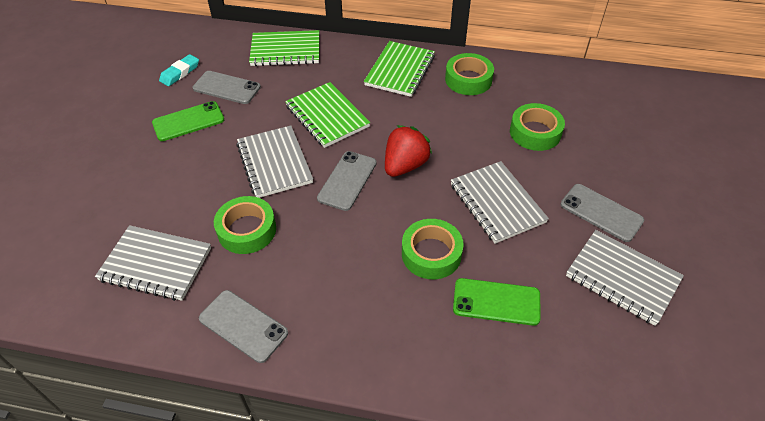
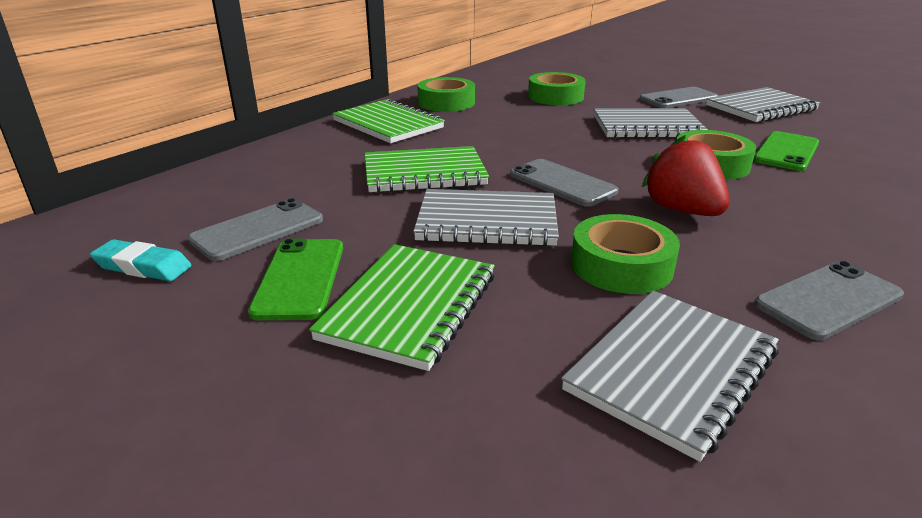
camera: 65 degrees left, 20 degrees down
(180, 73) = (143, 267): turquoise eraser -> turquoise eraser turned 45 degrees counterclockwise
(285, 50) = (240, 174): green notebook -> green notebook (410, 307)
(405, 165) = (559, 151): red strawberry -> red strawberry (682, 210)

